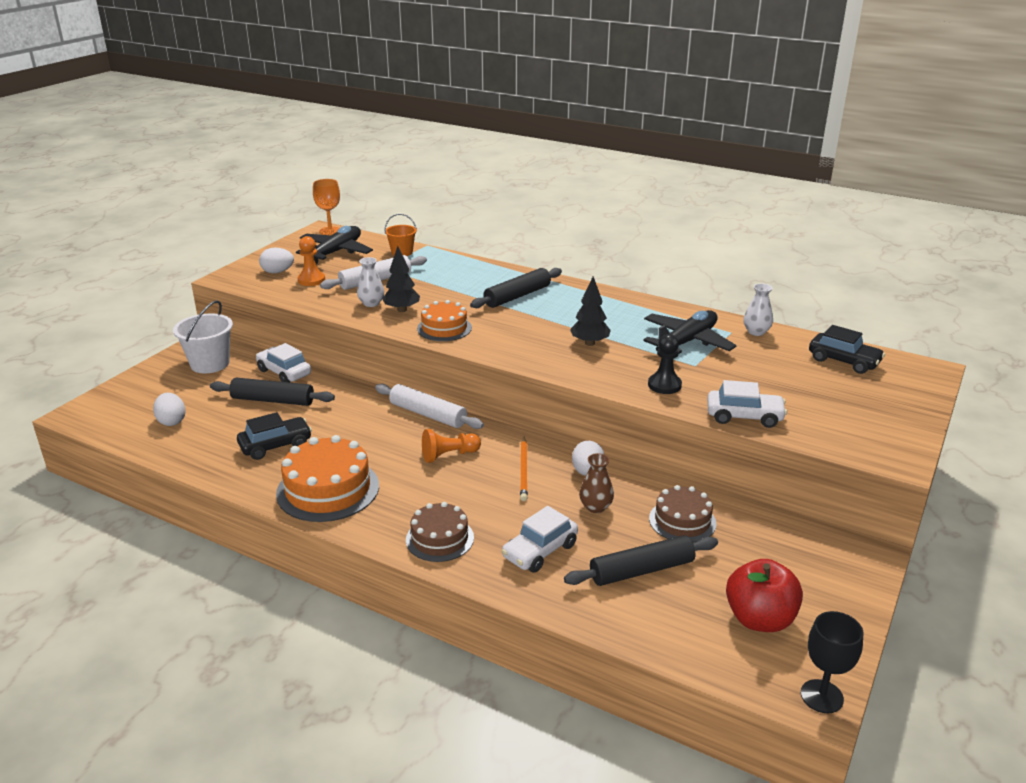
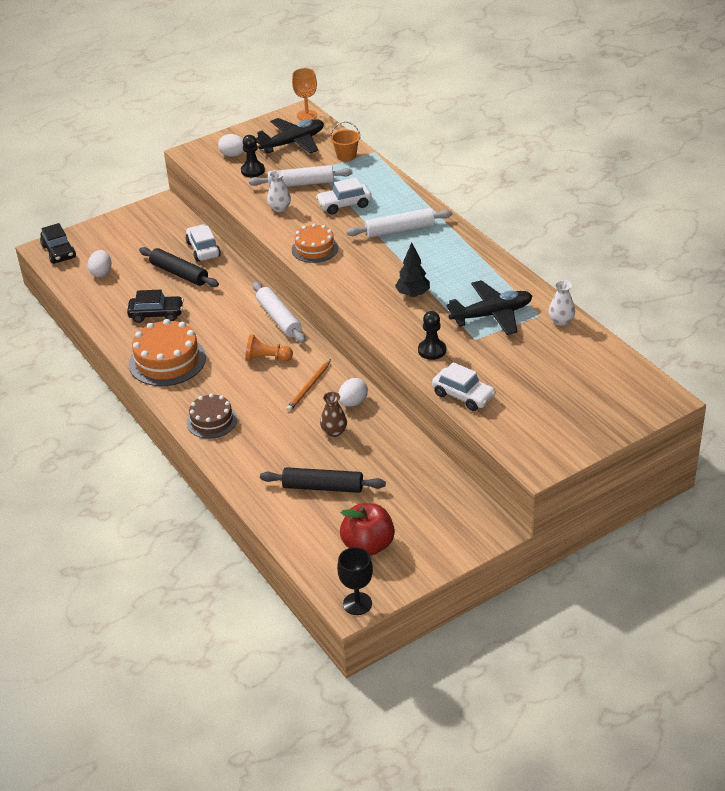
camera: 30 degrees right, 10 degrees up
(210, 364) = (156, 226): white bucket -> none
(311, 280) = (252, 170): orange pawn -> black pawn
(402, 310) = (297, 221): black tree -> none
(517, 296) = (400, 230): black rolling pin -> white rolling pin
(540, 551) = (268, 451): white car -> white car (344, 205)
(682, 521) = (385, 462): brown cake -> none
(843, 361) = (602, 370): black car -> black car (59, 252)

